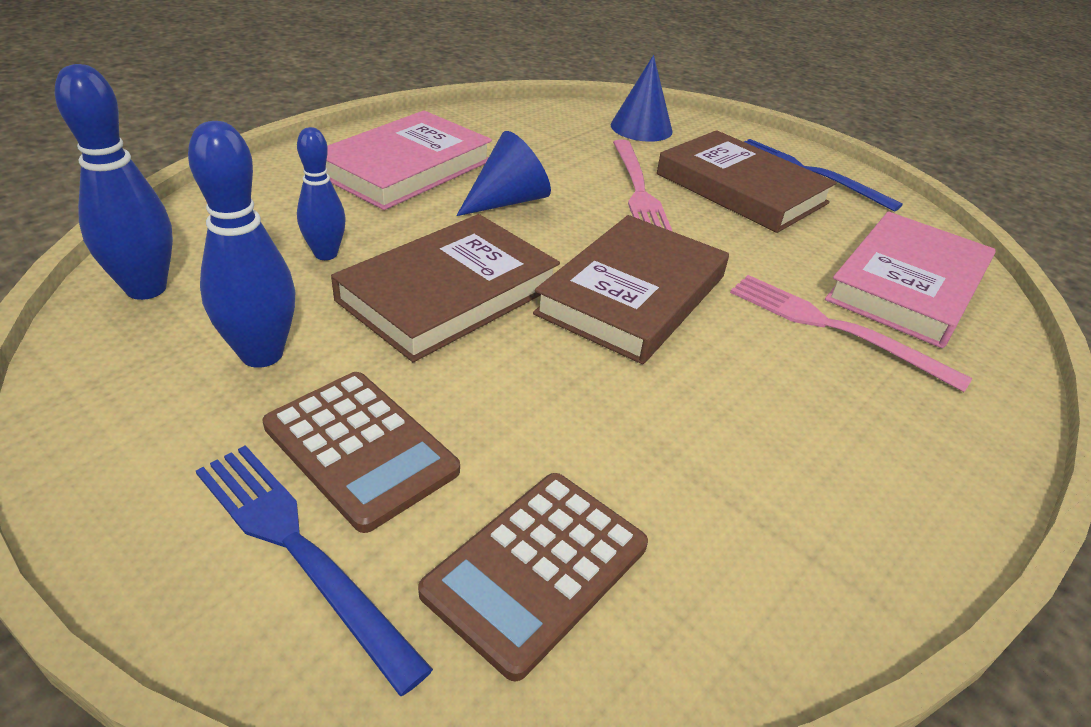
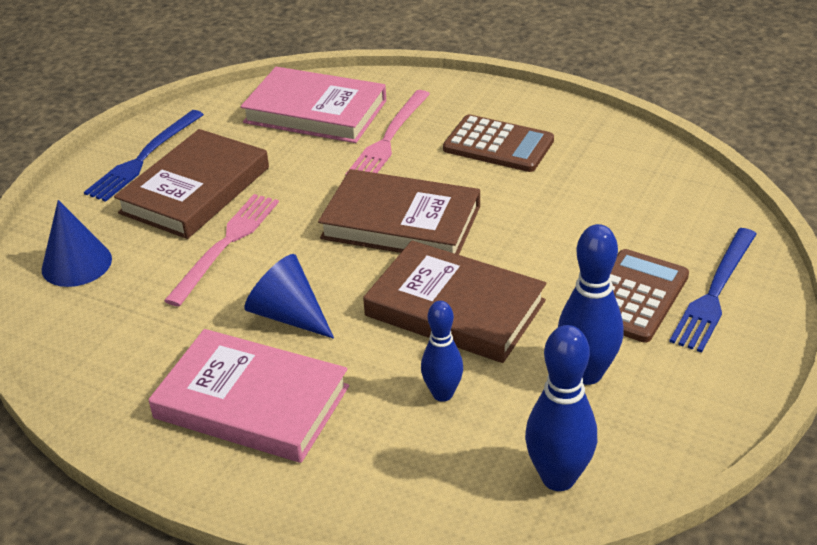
camera: 100 degrees left, 0 degrees up
(536, 569) = (662, 215): brown calculator -> brown calculator (498, 145)
(638, 189) = (226, 245): pink fork -> pink fork turned 45 degrees counterclockwise

